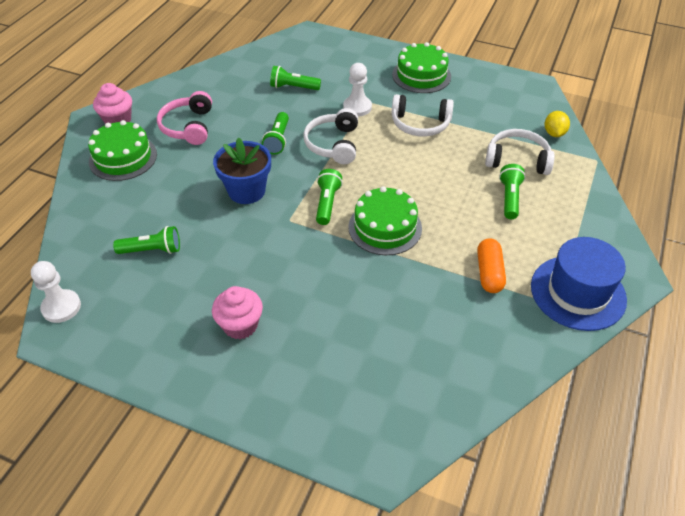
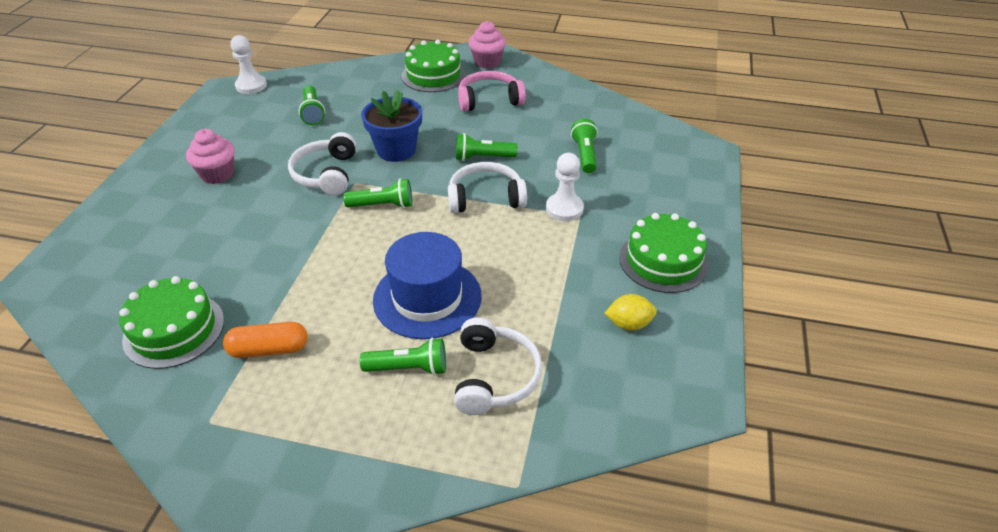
camera: 80 degrees right, 5 degrees down
(385, 227) = (346, 253): green cake -> green cake (174, 330)
(420, 124) = (548, 268): white headphones -> white headphones (326, 174)
(554, 133) = (573, 425): yellow lemon -> yellow lemon (628, 324)
(578, 292) = (226, 445): blue hat -> blue hat (427, 298)

